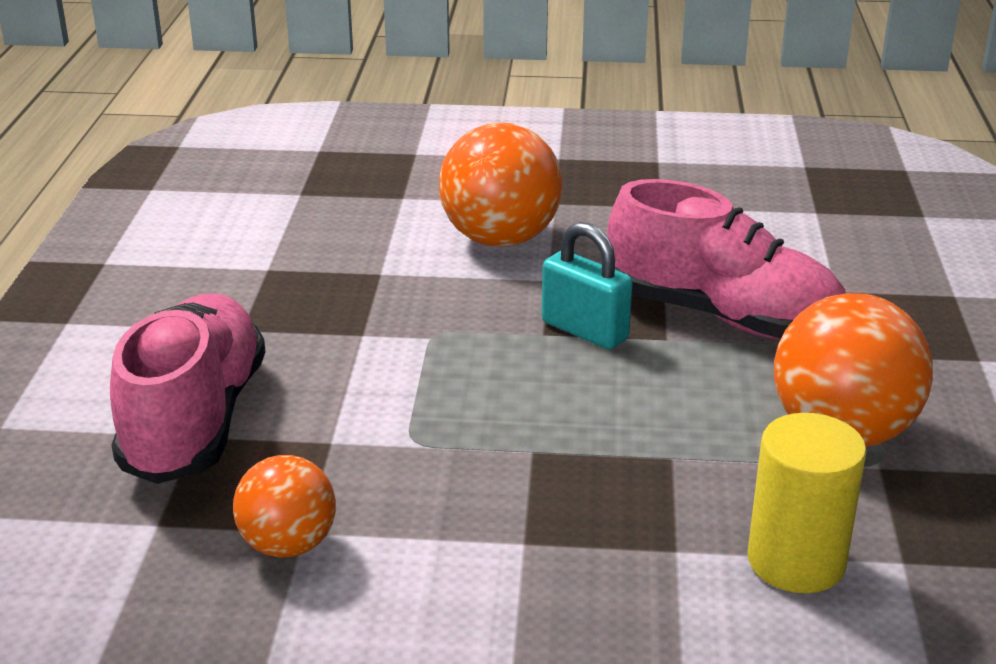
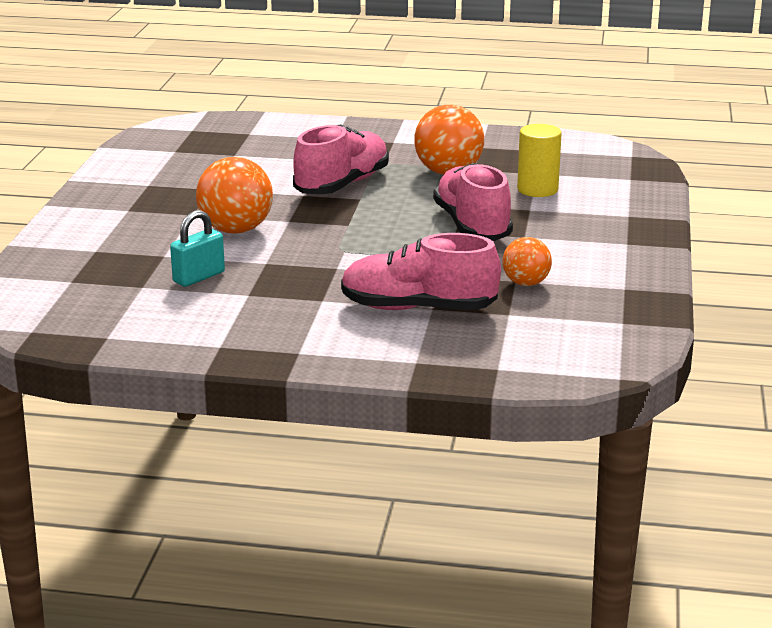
camera: 85 degrees left, 5 degrees down
(563, 471) = (472, 226): none -> pink shoe
(584, 330) = (348, 215): turquoise padlock -> turquoise padlock (199, 277)

